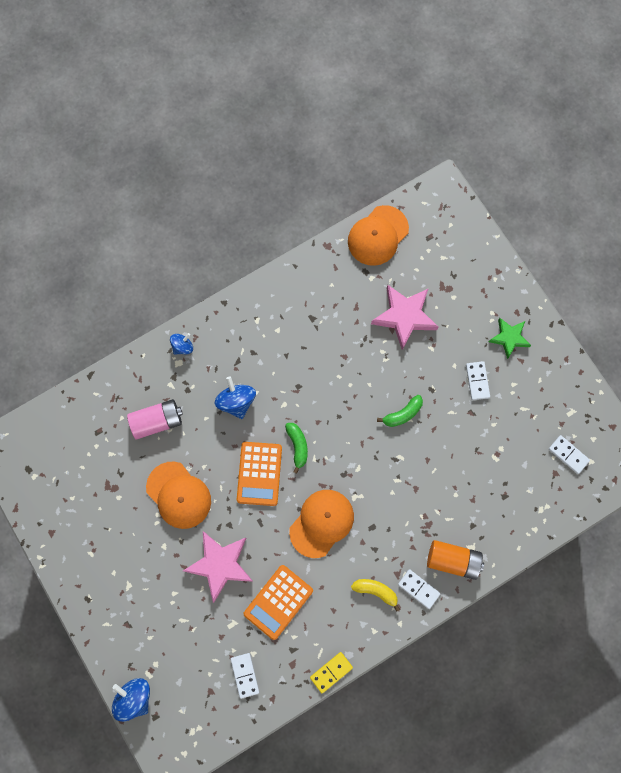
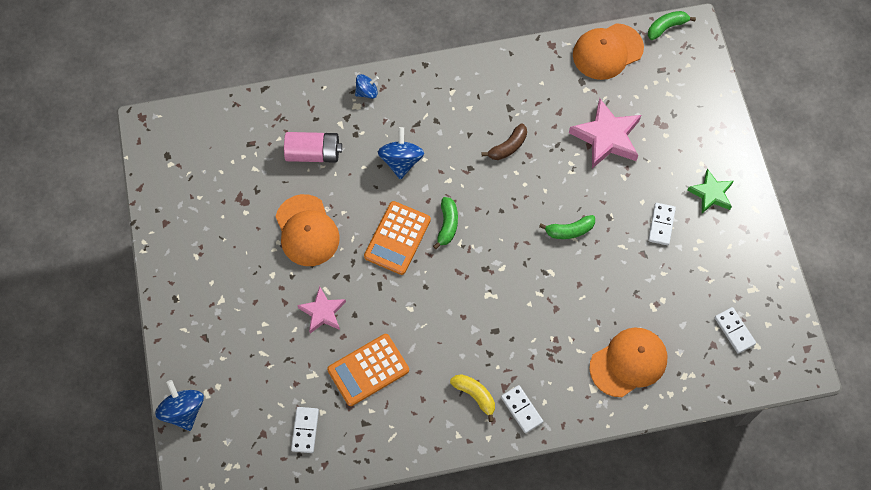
camera: 20 degrees right, 10 degrees down
(220, 564) = (322, 312): pink star -> pink star, size x0.62
(321, 523) = (443, 308): orange cap -> orange cap (628, 362)
(323, 355) = (508, 147): none -> brown banana
(331, 672) = (396, 460): yellow domino -> none
(420, 195) = (666, 27): none -> green banana
(453, 560) = (569, 393): orange battery -> none

